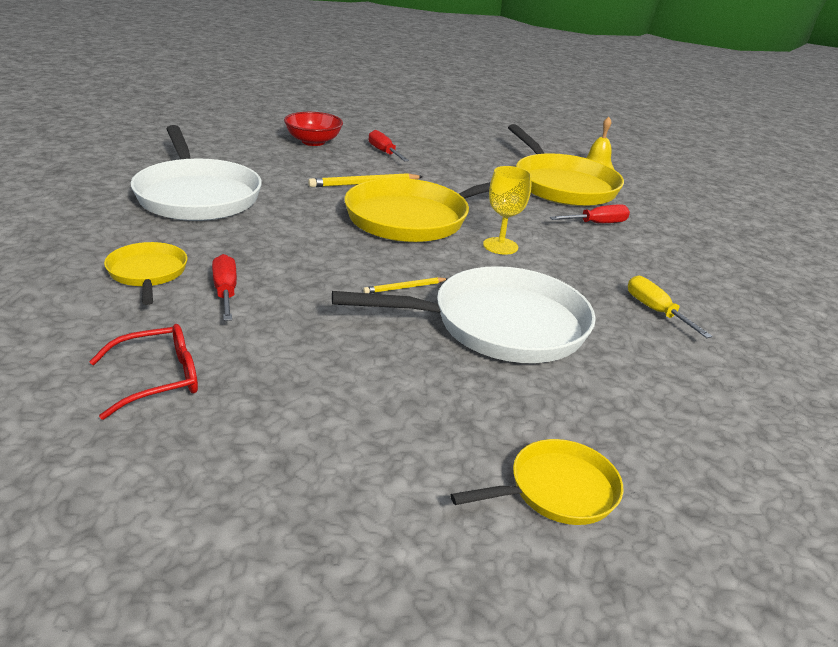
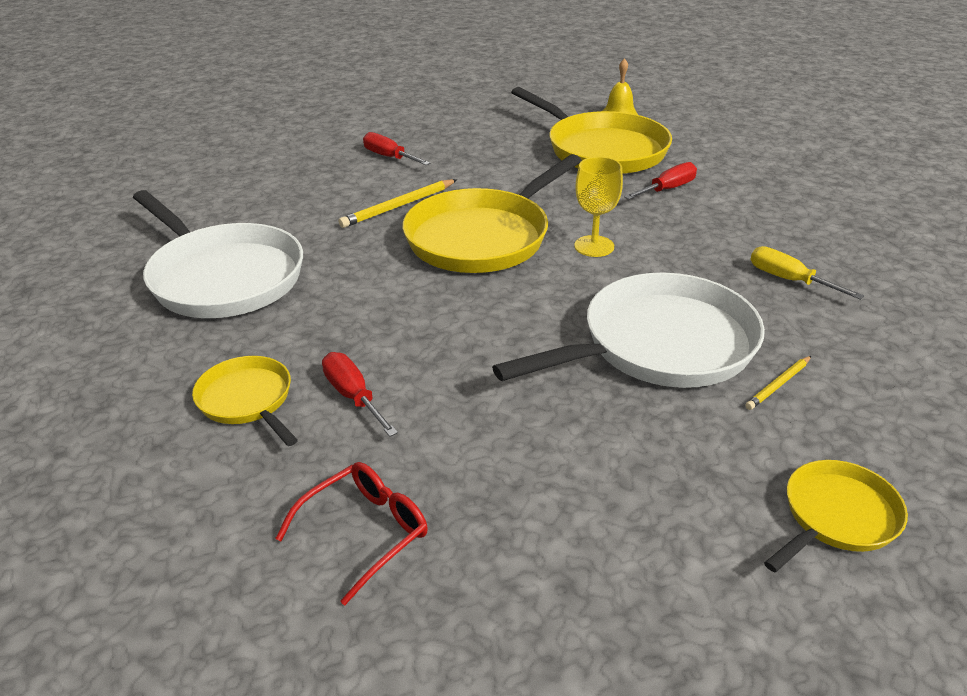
camera: 15 degrees left, 5 degrees up
(313, 142) = (300, 164): red bowl -> none
(404, 288) = (536, 329): yellow pencil -> yellow pencil (778, 385)

